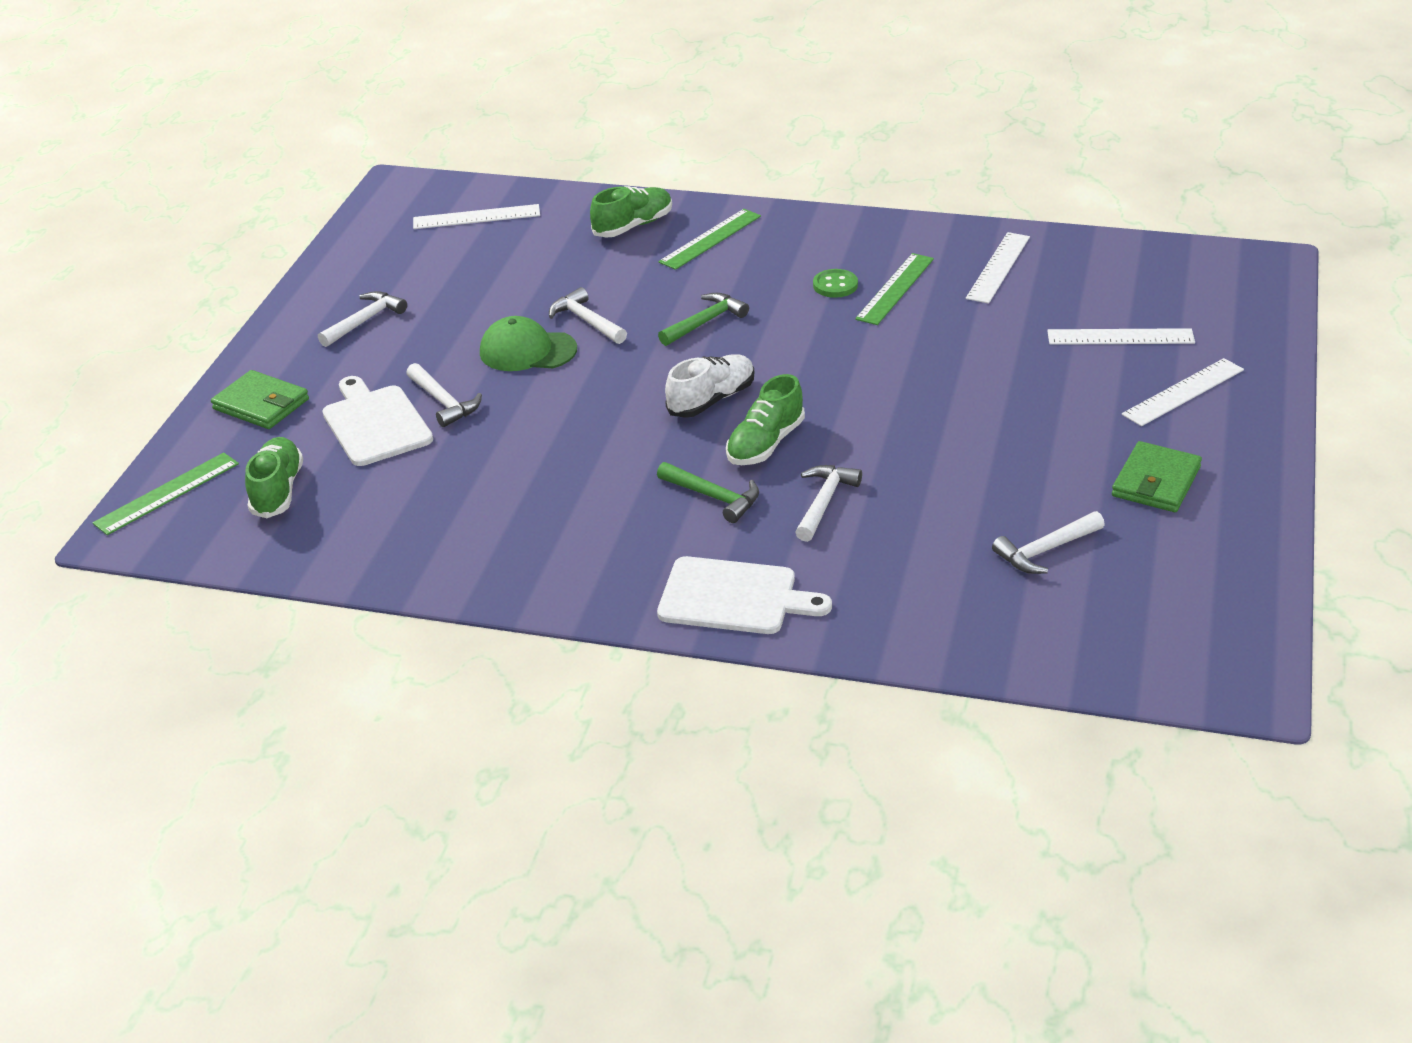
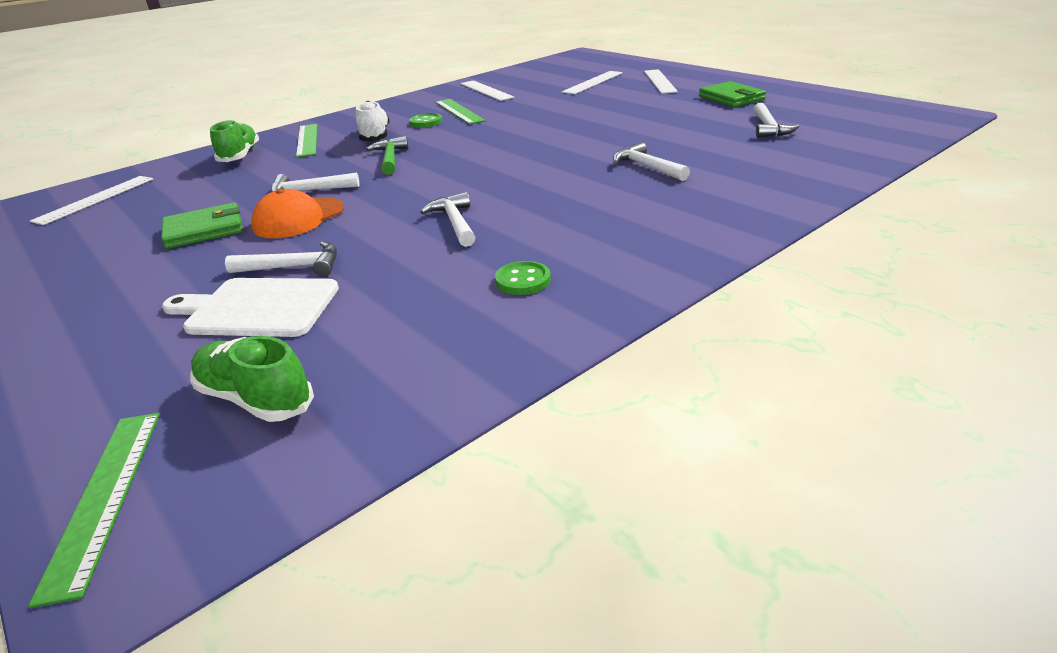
camera: 55 degrees left, 5 degrees down
(261, 404) = (93, 368): green wallet -> green wallet (204, 230)
(365, 321) = (103, 275): white hammer -> white hammer (455, 222)
(509, 530) = (523, 280): none -> green button
(527, 351) = (299, 218): green cap -> orange cap
(711, 400) = (479, 174): white shoe -> white shoe (375, 136)
(713, 497) = (593, 196): green hammer -> none
(734, 597) = (726, 214): white cutting board -> none
(765, 444) = (556, 169): green shoe -> none

